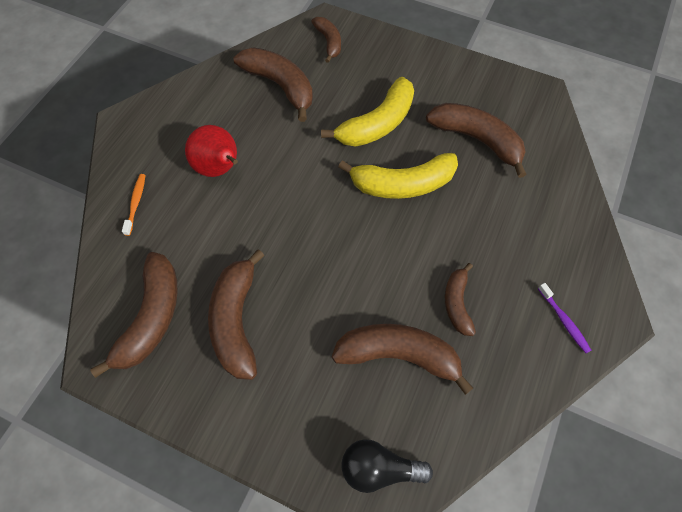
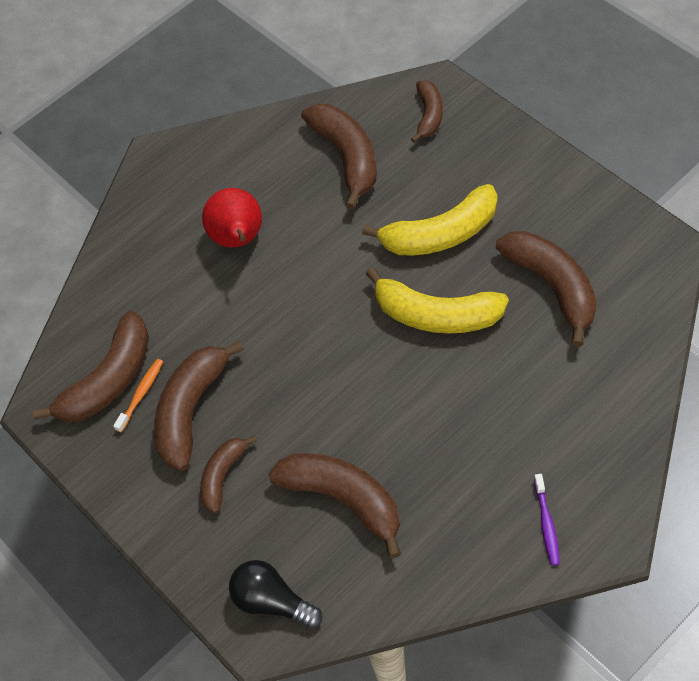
camera: 30 degrees right, 5 degrees down
(136, 203) = (136, 253): orange toothbrush -> orange toothbrush (141, 394)
(457, 303) = (433, 466): brown banana -> brown banana (223, 476)

